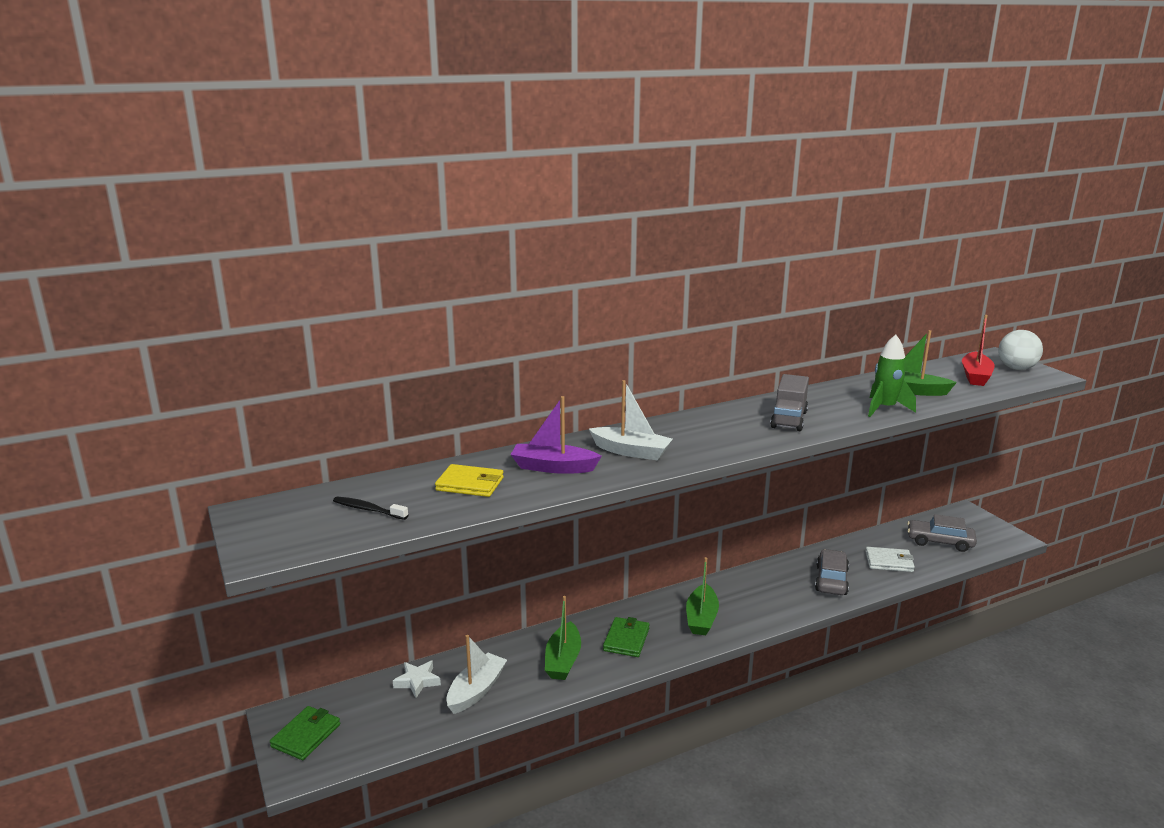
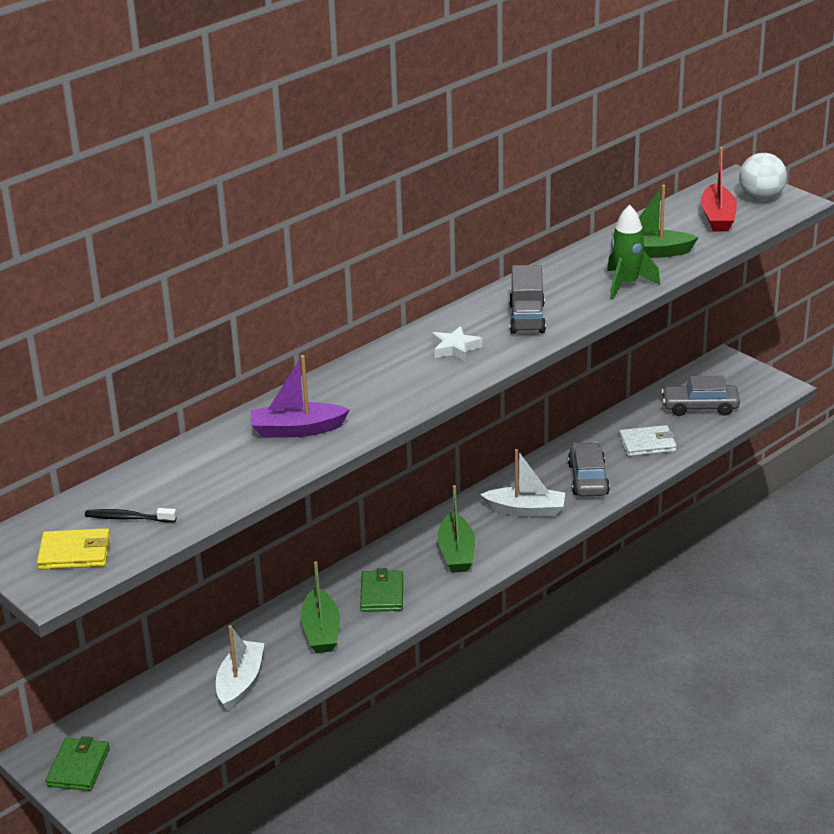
camera: 15 degrees left, 10 degrees up
(417, 681) = (170, 687): white star -> white star (455, 348)
(470, 484) = (218, 467): yellow wallet -> yellow wallet (75, 553)
(631, 451) = (371, 393): white boat -> white boat (525, 510)

